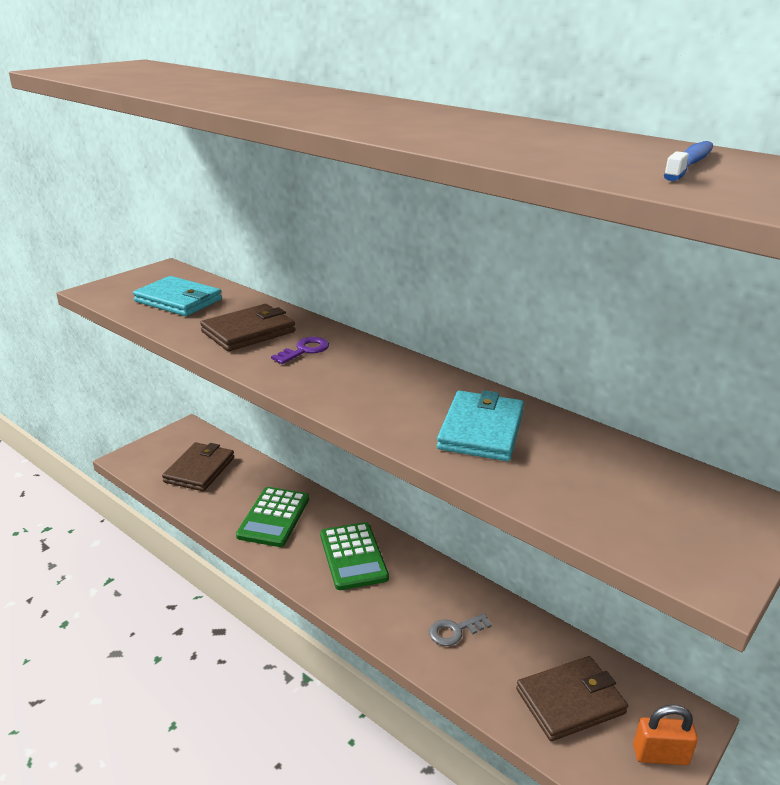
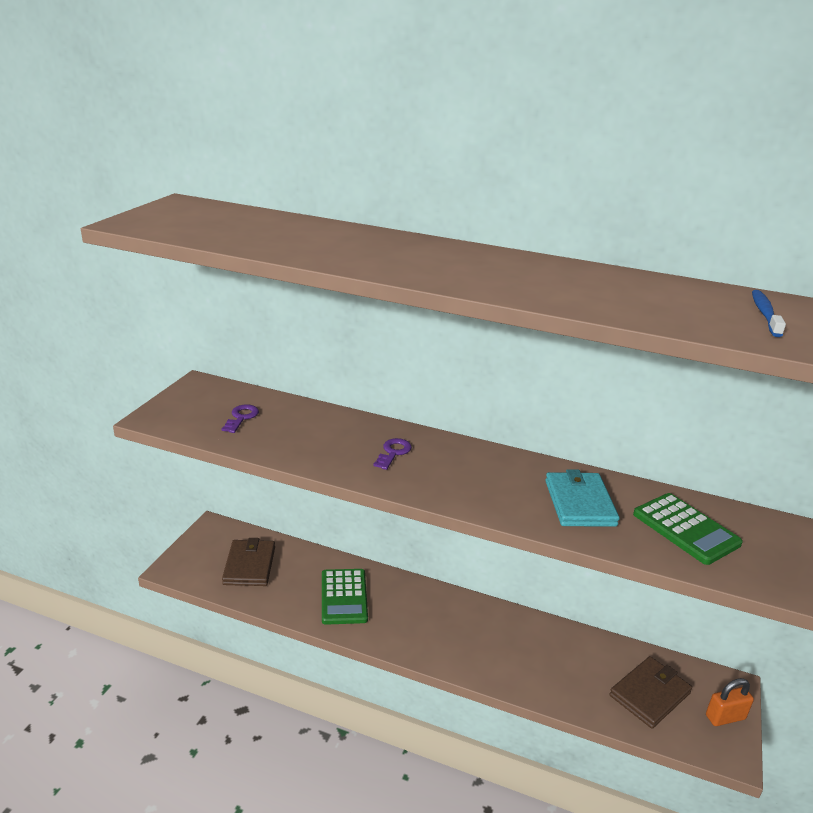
camera: 20 degrees left, 0 degrees up
(178, 300) = (241, 417): turquoise wallet -> purple key
(248, 332) = (331, 441): brown wallet -> none
(353, 556) = (430, 617): green calculator -> green calculator (685, 529)
(455, 631) = (542, 661): grey key -> none

